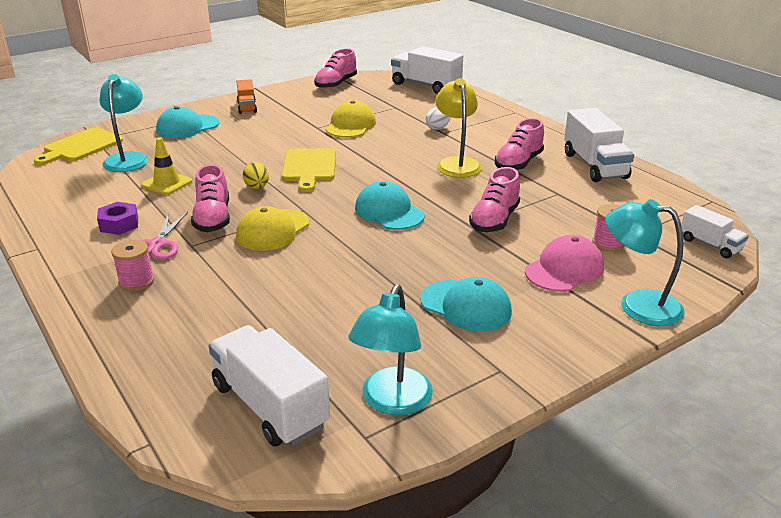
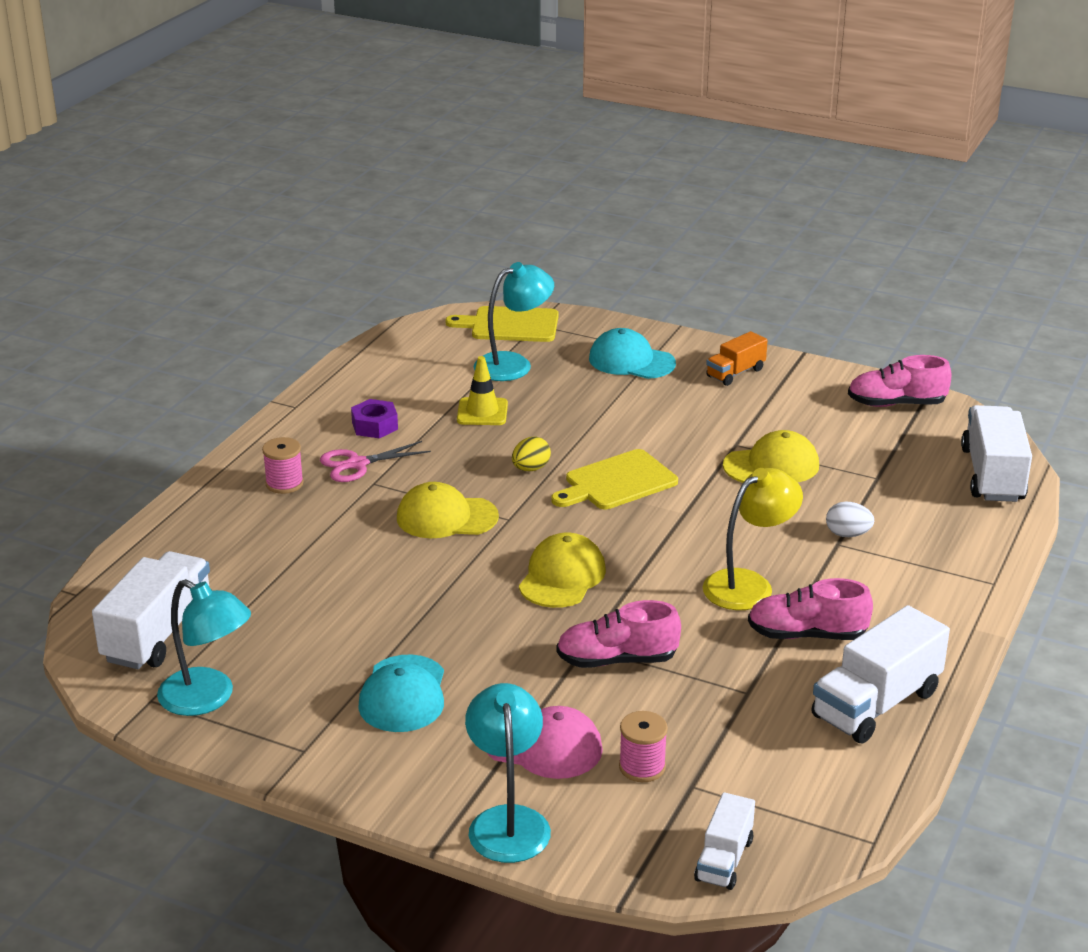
camera: 60 degrees right, 0 degrees up
(213, 219) = (436, 472): pink shoe -> none
(389, 212) = (562, 577): turquoise cap -> yellow cap
(392, 402) = (208, 698): turquoise lamp -> turquoise lamp turned 135 degrees counterclockwise

